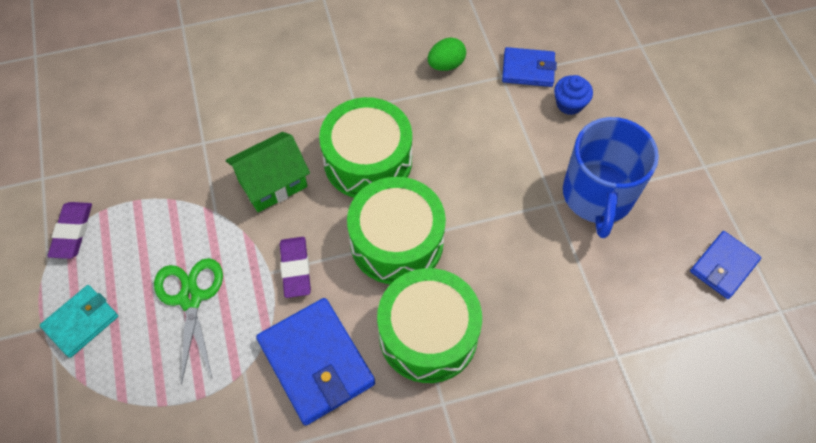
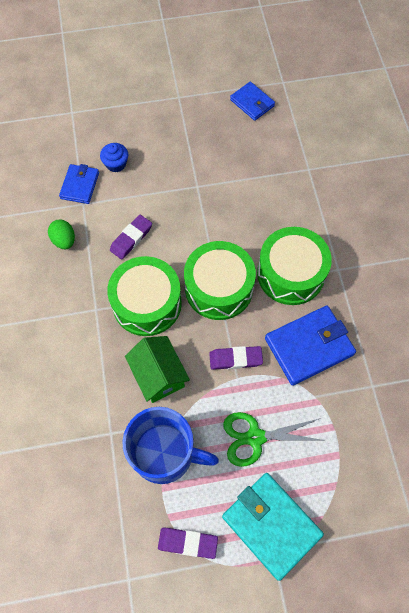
camera: 85 degrees left, 5 degrees up
(81, 322) = (271, 525): turquoise wallet -> turquoise wallet, size x1.67
(458, 134) = (131, 238): none -> purple eraser
(597, 196) = (195, 160): blue mug -> blue mug (165, 453)

